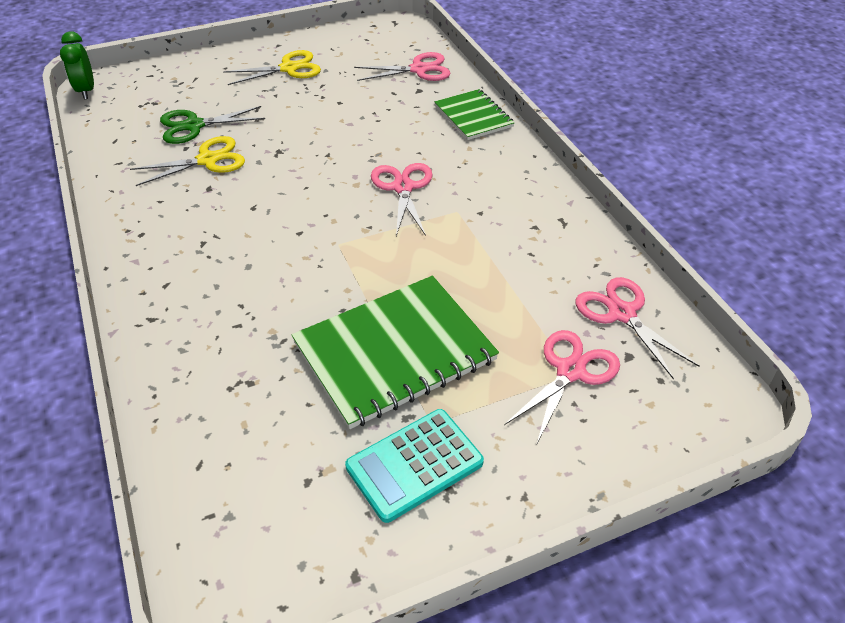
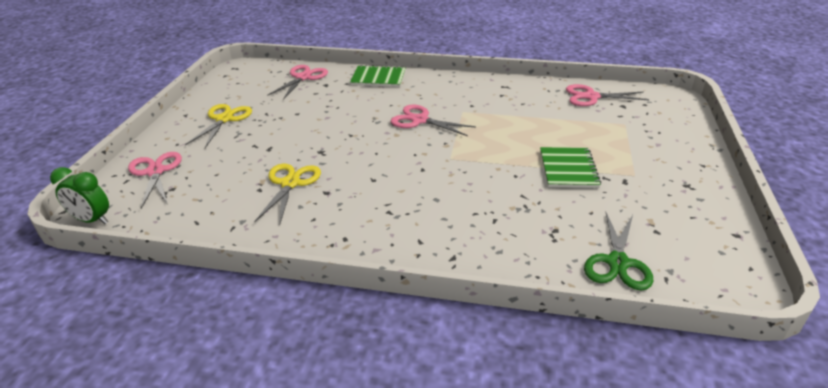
camera: 55 degrees left, 10 degrees down
(194, 126) = (235, 178): green scissors -> green scissors (617, 262)
(394, 351) = (568, 169): green notebook -> green notebook, size x0.58
(414, 465) = (663, 190): turquoise calculator -> none
(570, 371) = (623, 123): pink scissors -> pink scissors (155, 172)

